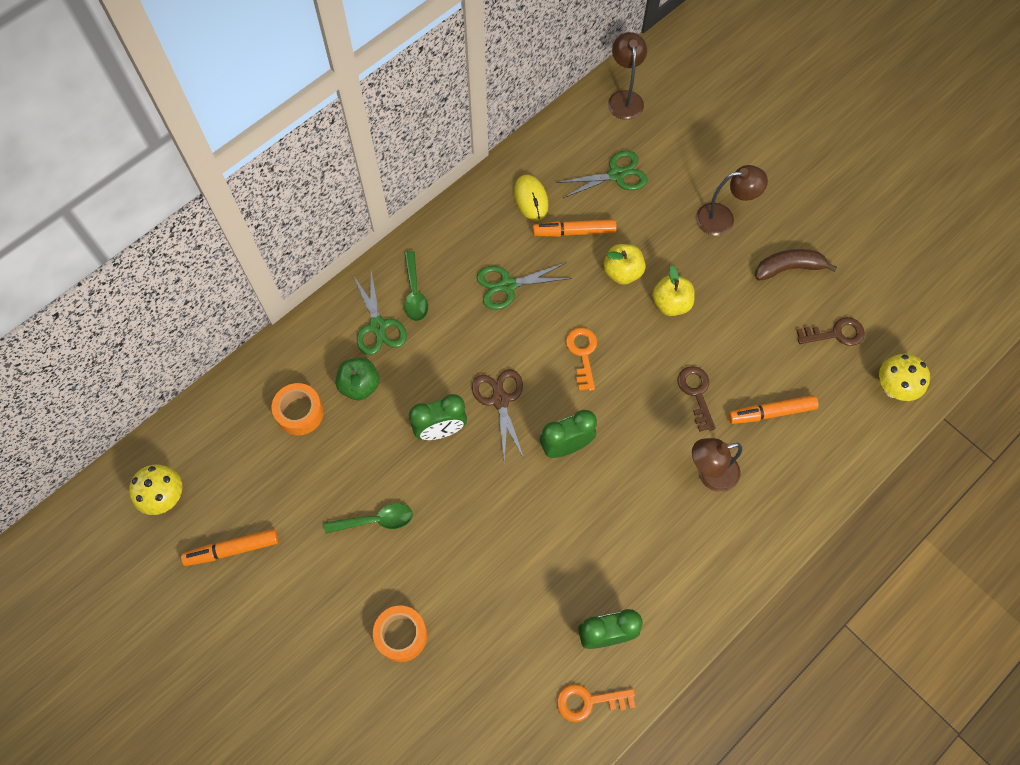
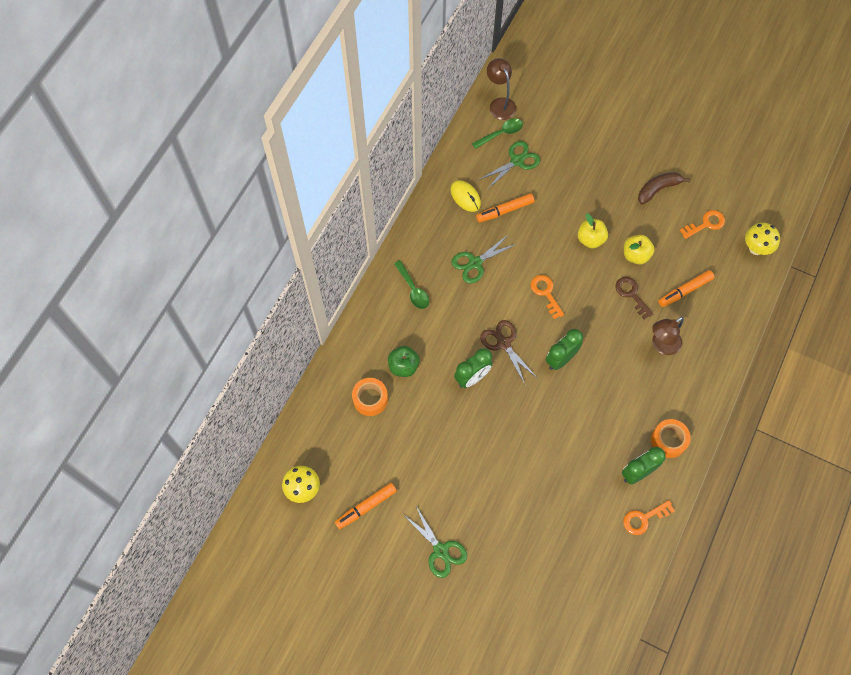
camera: 20 degrees left, 0 degrees up
(376, 520) = (455, 453): green spoon -> green spoon (501, 133)
(378, 326) = (398, 321): green scissors -> green scissors (440, 550)
(401, 635) = (505, 521): orange tape -> orange tape (668, 440)
(622, 272) = (549, 228): yellow apple -> yellow apple (635, 255)
(723, 218) = (601, 169): brown lamp -> none
(836, 333) = (705, 224): brown key -> orange key

